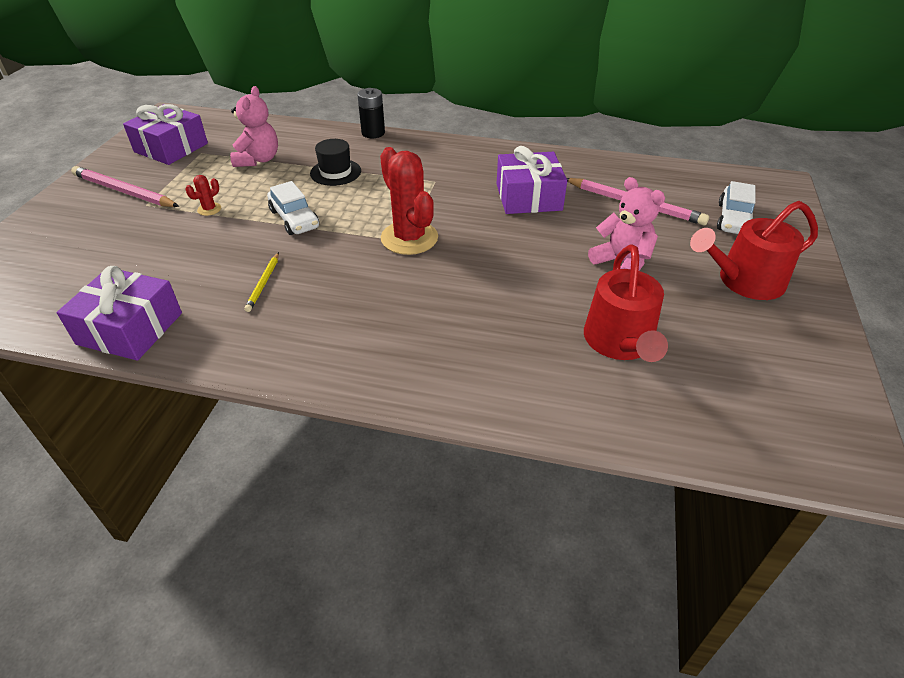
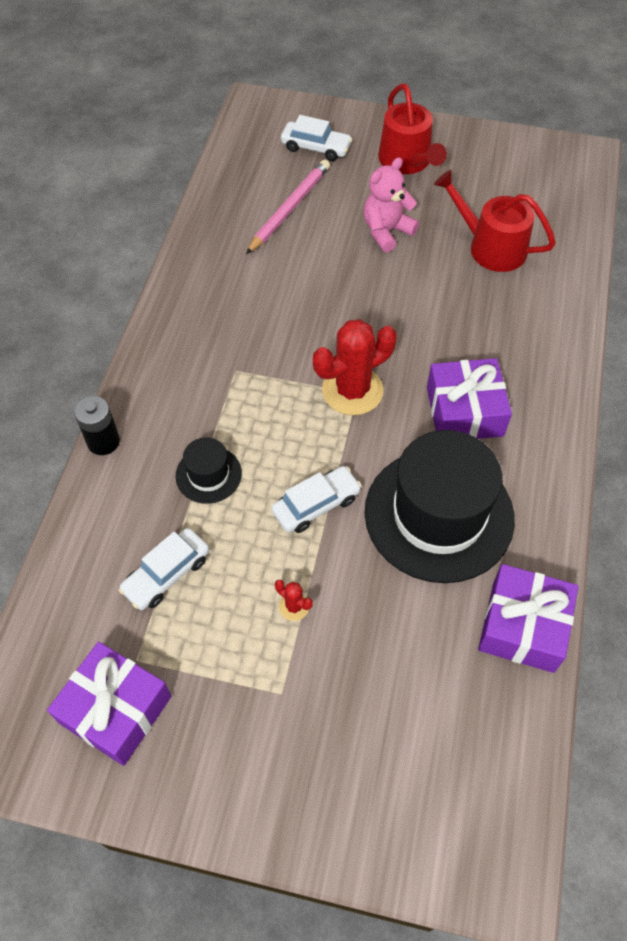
camera: 90 degrees left, 15 degrees up
(124, 191) = (245, 736): pink pencil -> none
(258, 160) = (166, 574): pink teddy bear -> white car
(263, 283) = (439, 514): yellow pencil -> black hat
(528, 197) = (273, 288): purple gift -> purple gift (464, 411)
(620, 342) = (491, 247): red watering can -> red watering can turned 150 degrees counterclockwise

